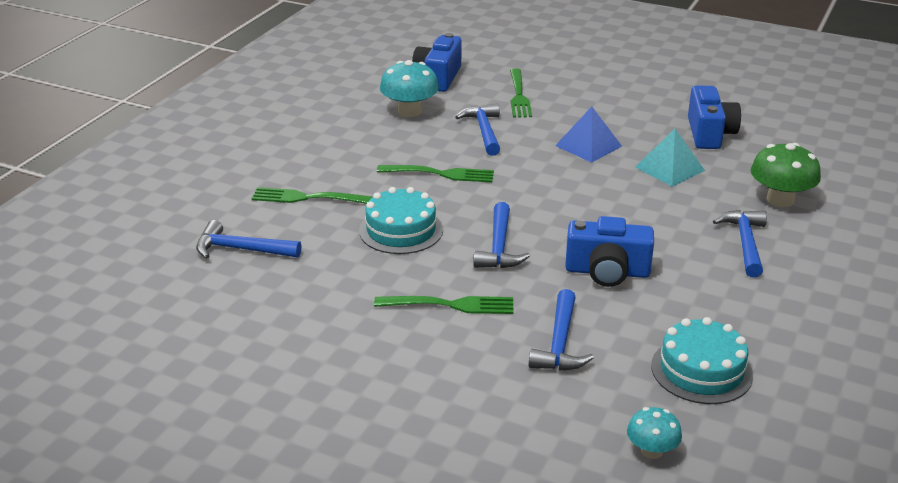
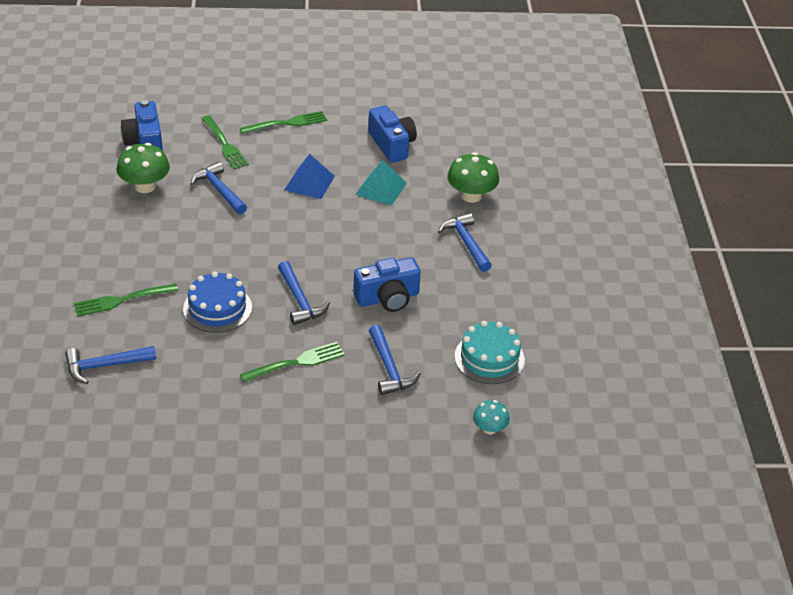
camera: 30 degrees left, 10 degrees up
(401, 230) = (217, 308): turquoise cake -> blue cake
(409, 111) = (145, 186): turquoise mushroom -> green mushroom
(439, 174) = (212, 245): green fork -> green fork (286, 123)

